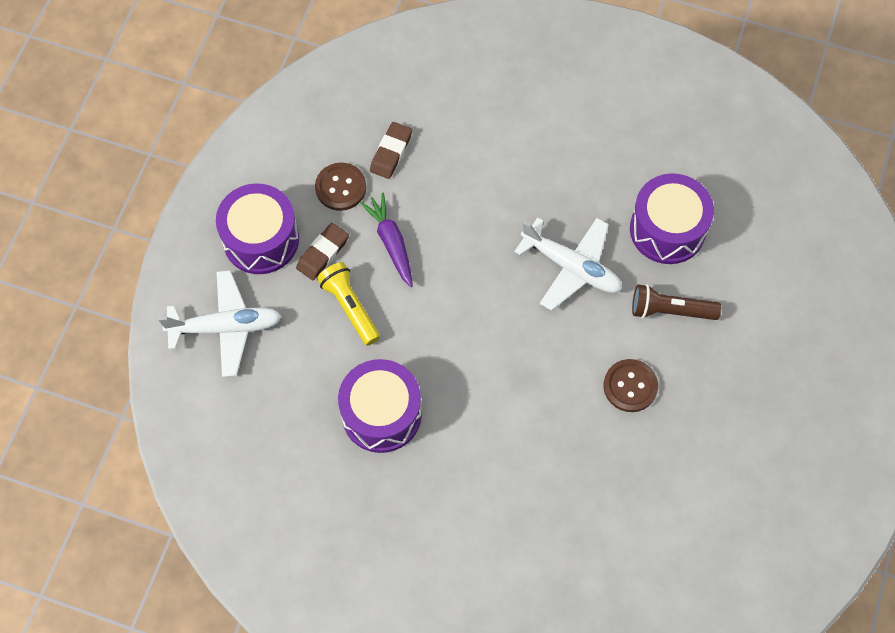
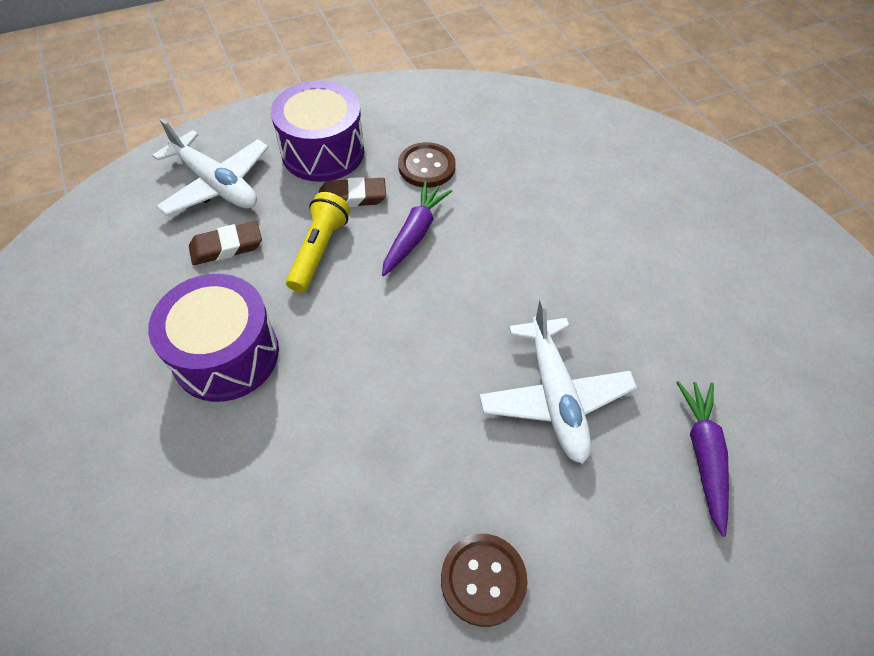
camera: 45 degrees right, 10 degrees down
(391, 152) = (497, 175): brown eraser -> brown eraser (226, 247)
(667, 229) = (703, 455): purple drum -> purple carrot
(670, 310) = (620, 543): brown flashlight -> none

